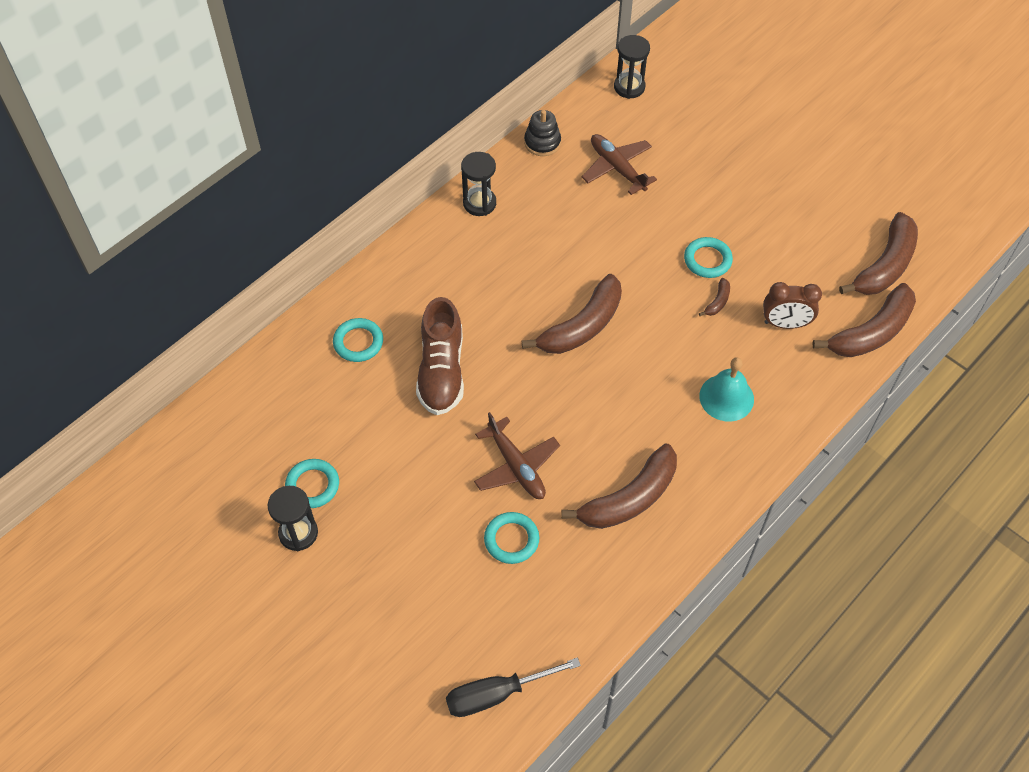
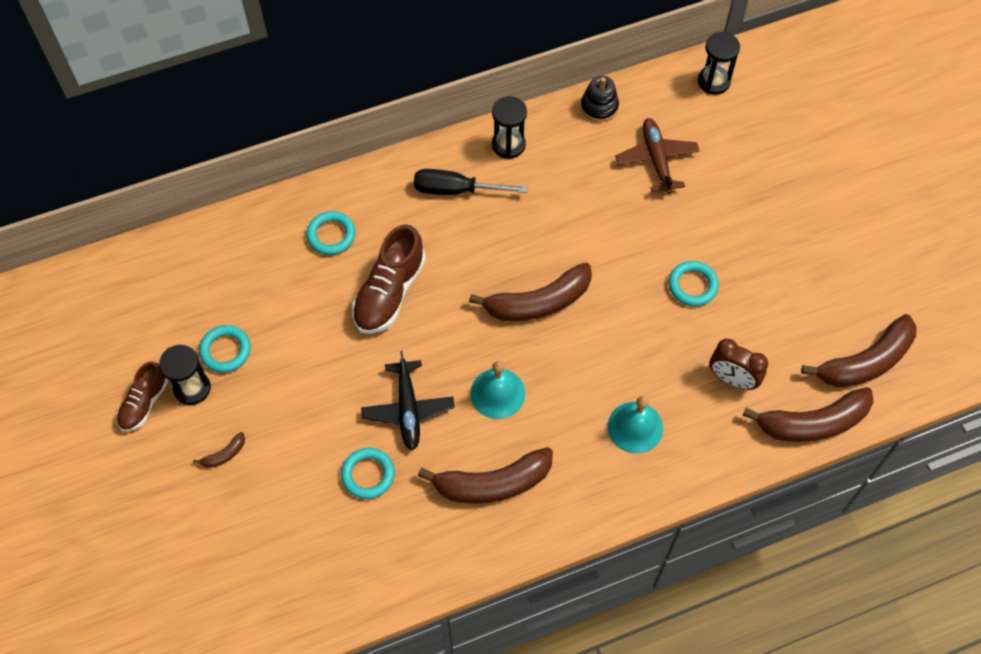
camera: 25 degrees right, 5 degrees up
(257, 567) = (144, 403): none -> brown shoe
(496, 694) = (281, 606): black screwdriver -> black screwdriver (455, 190)
(516, 466) = (408, 410): brown plane -> black plane
(590, 418) = (497, 393): none -> turquoise bell
(717, 302) = (679, 331): brown banana -> brown banana (224, 454)

